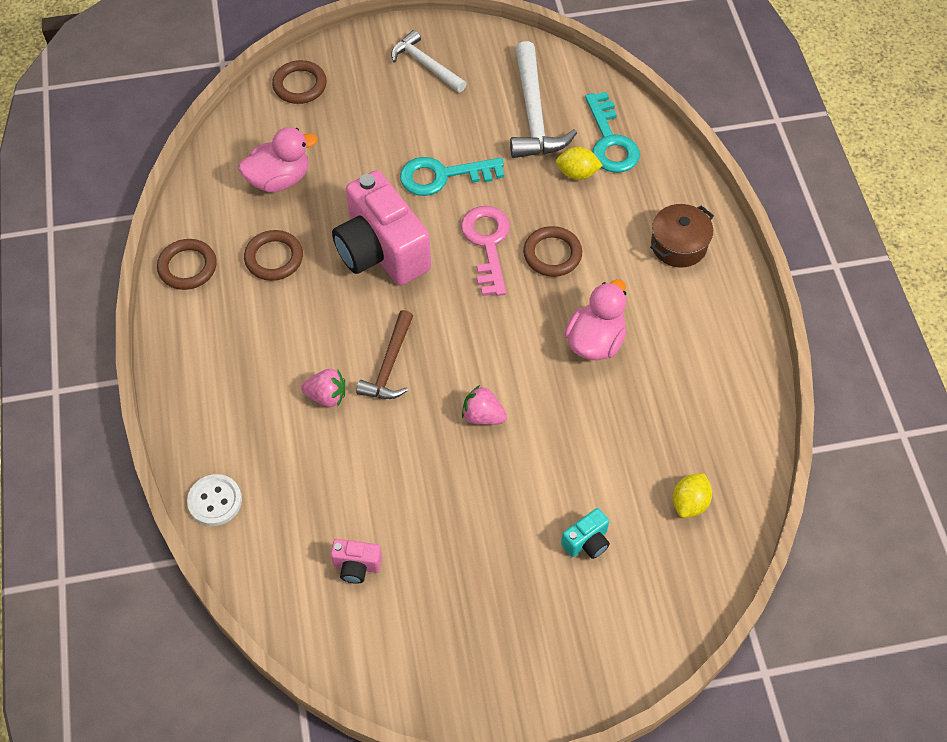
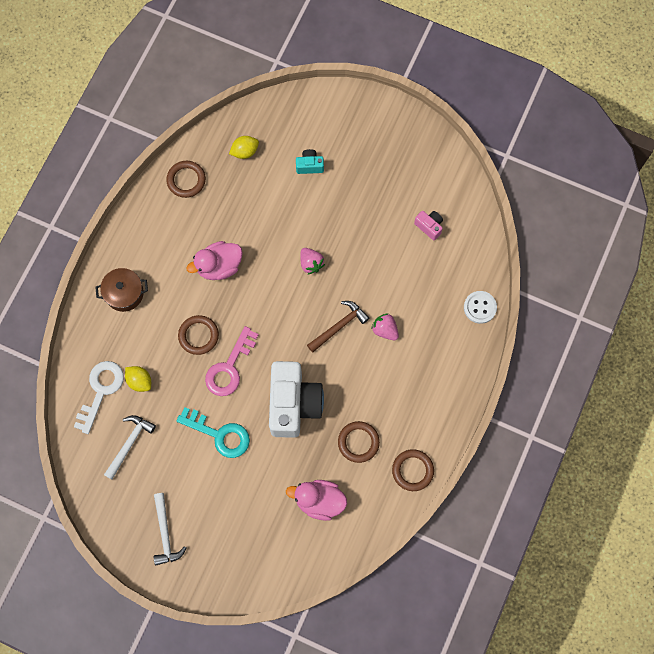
camera: 145 degrees left, 15 degrees up
(300, 85) = (257, 573): brown ring -> brown ring (186, 180)
(381, 251) = (293, 404): pink camera -> white camera
(534, 114) = (129, 444): white hammer -> white hammer, size x0.65
(610, 141) = (101, 391): turquoise key -> white key

